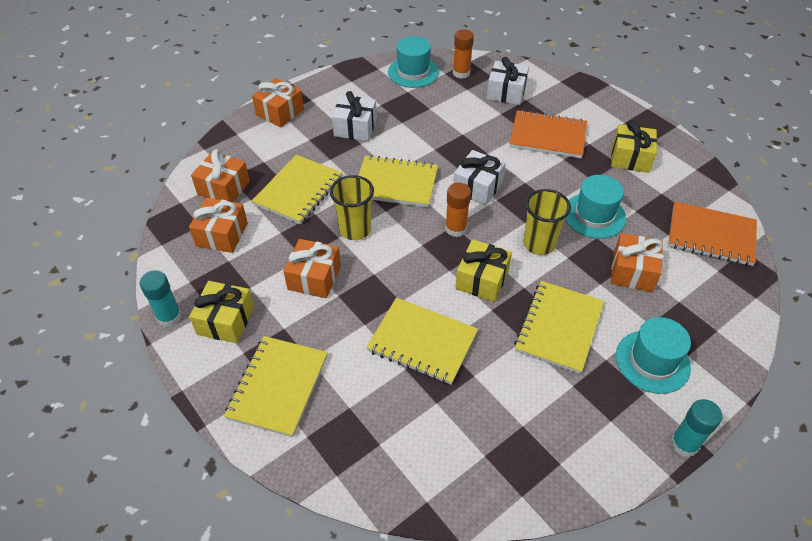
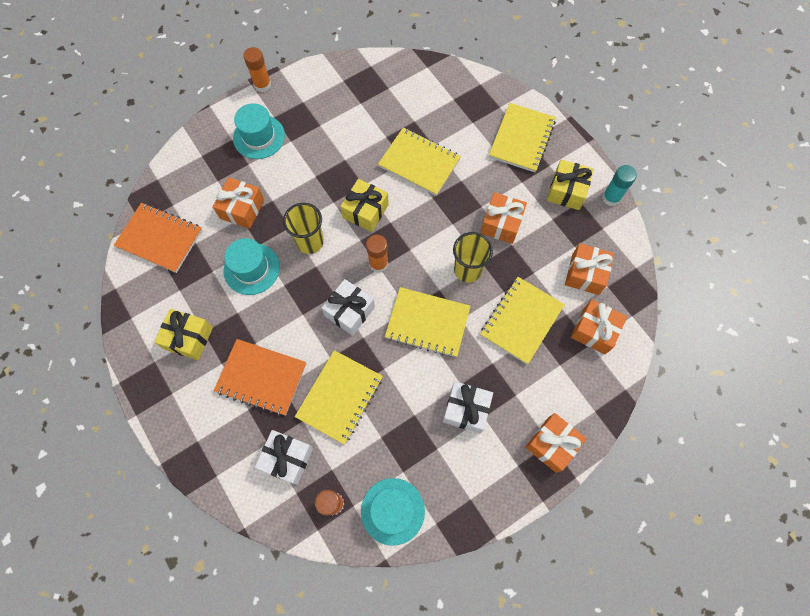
camera: 175 degrees left, 20 degrees up
(558, 328) = (317, 166): yellow notebook -> yellow notebook (340, 397)
(684, 444) = (262, 85): turquoise glue stick -> orange glue stick

